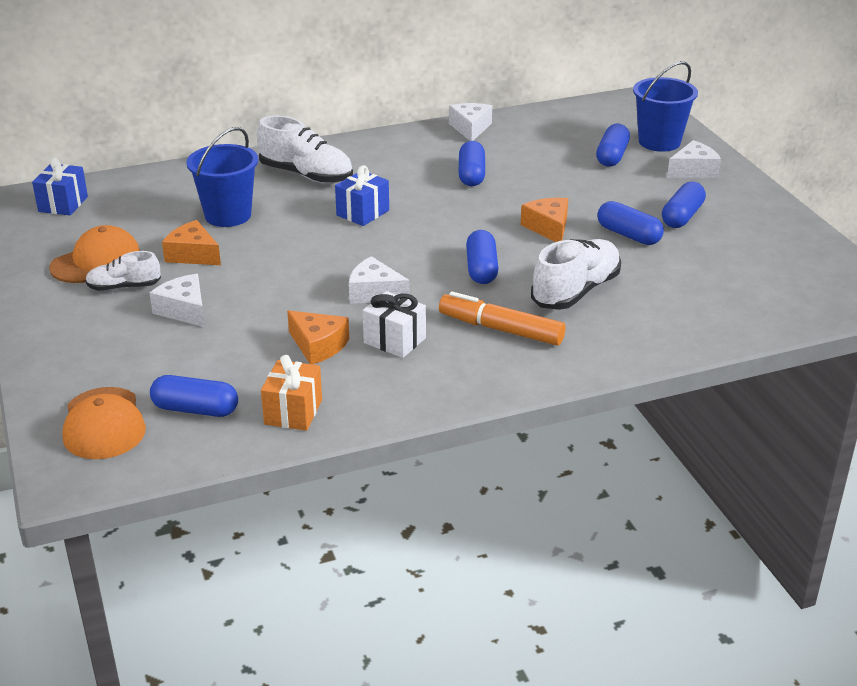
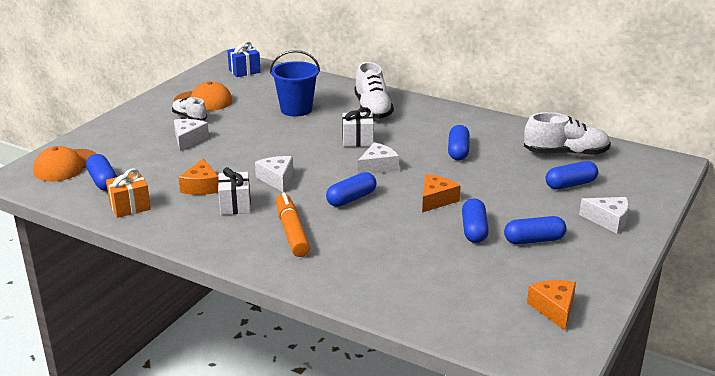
camera: 50 degrees right, 5 degrees down
(193, 255) = (244, 118): orange cheese -> orange cheese (554, 309)
(362, 213) = (357, 140): blue gift -> white gift
(470, 128) = (515, 128): white cheese -> white cheese (378, 167)
(471, 175) = (458, 151): blue capsule -> blue capsule turned 45 degrees counterclockwise
(576, 291) = (372, 239): white shoe -> white shoe (565, 154)
(659, 142) = (625, 193): blue bucket -> none

